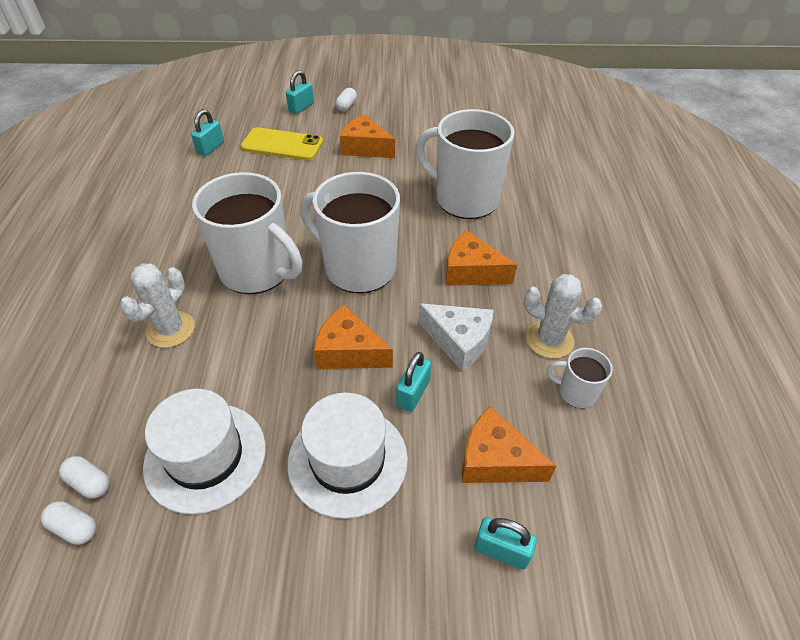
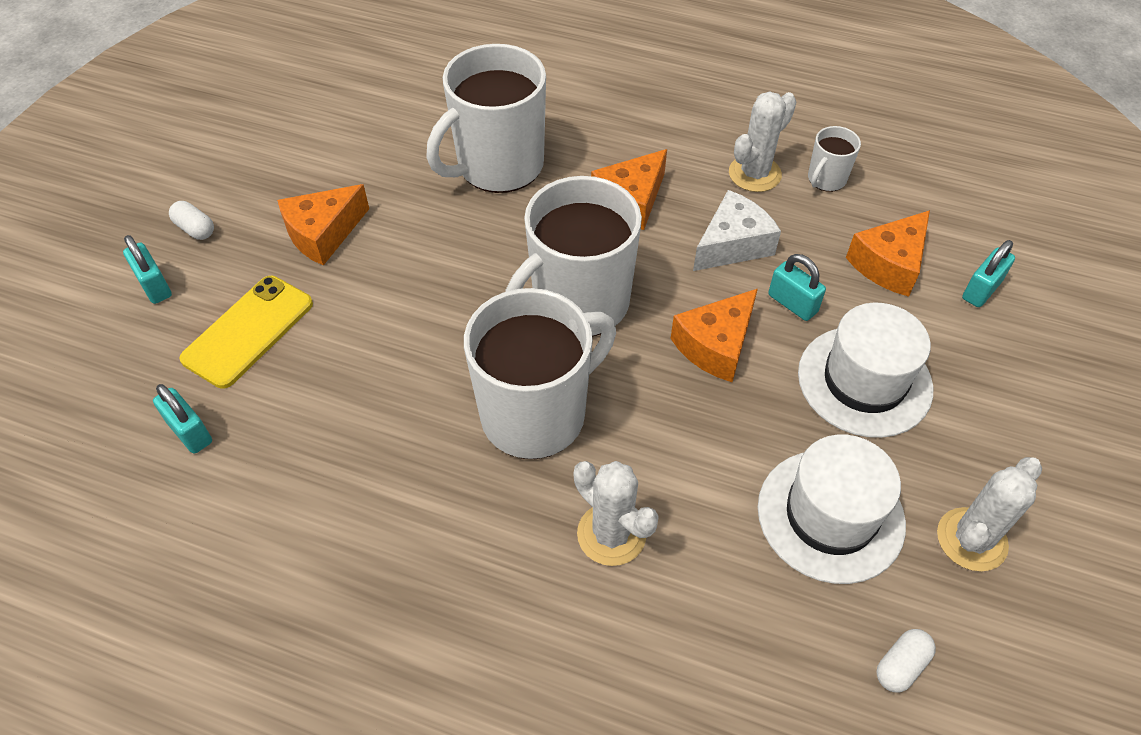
camera: 70 degrees left, 5 degrees up
(89, 483) = (841, 648): white capsule -> none
(197, 572) = (971, 539): none -> white cactus

